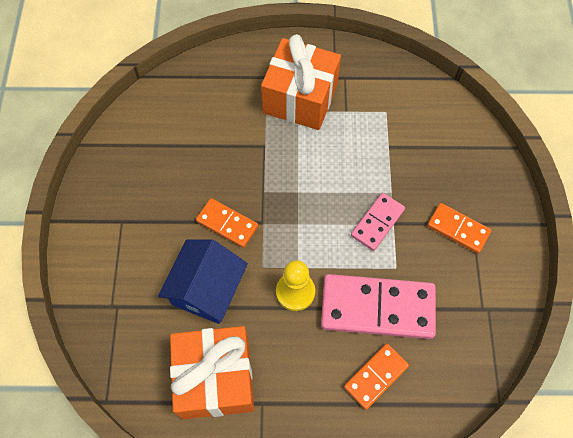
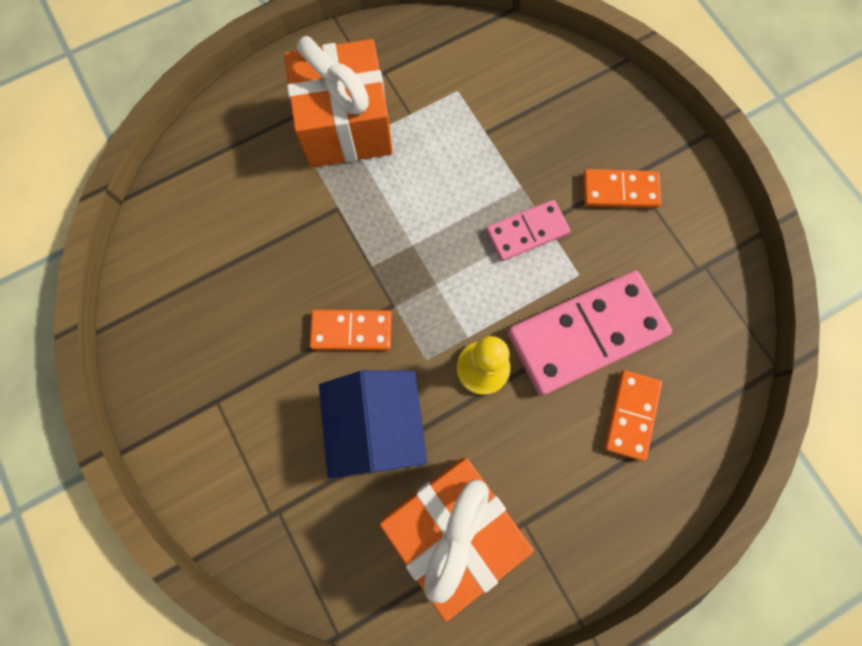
camera: 30 degrees left, 10 degrees up
(377, 222) = (526, 232): pink domino -> pink domino turned 60 degrees clockwise

